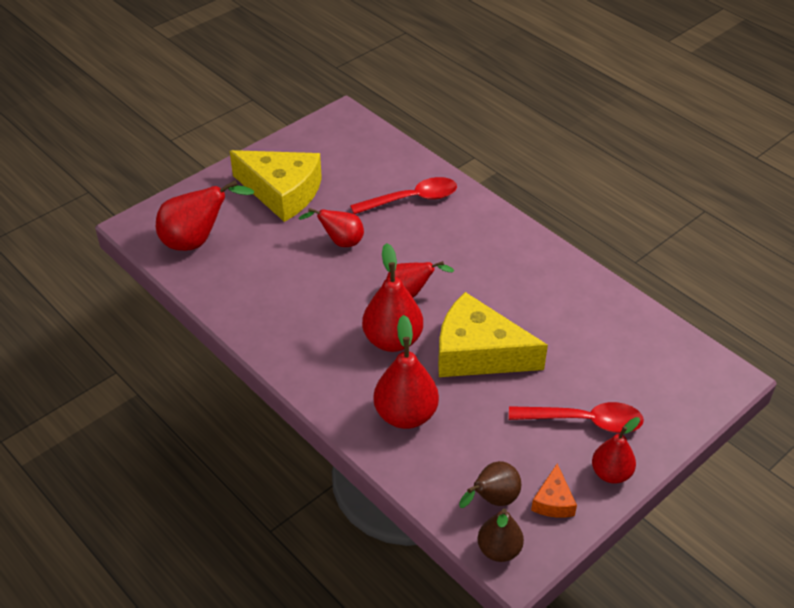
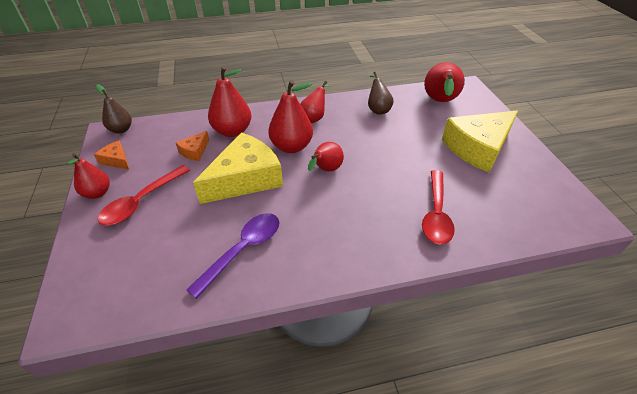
camera: 120 degrees right, 0 degrees up
(340, 242) = (403, 157): red pear -> red pear (314, 118)
(473, 429) = (195, 151): none -> orange cheese
(492, 500) = (147, 139): brown pear -> brown pear (377, 109)
(563, 305) = (243, 250): none -> purple spoon

